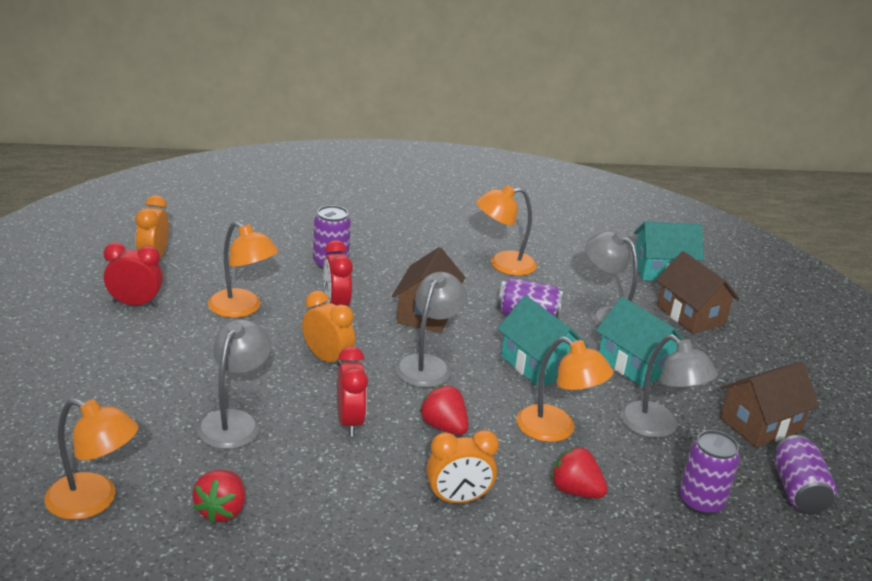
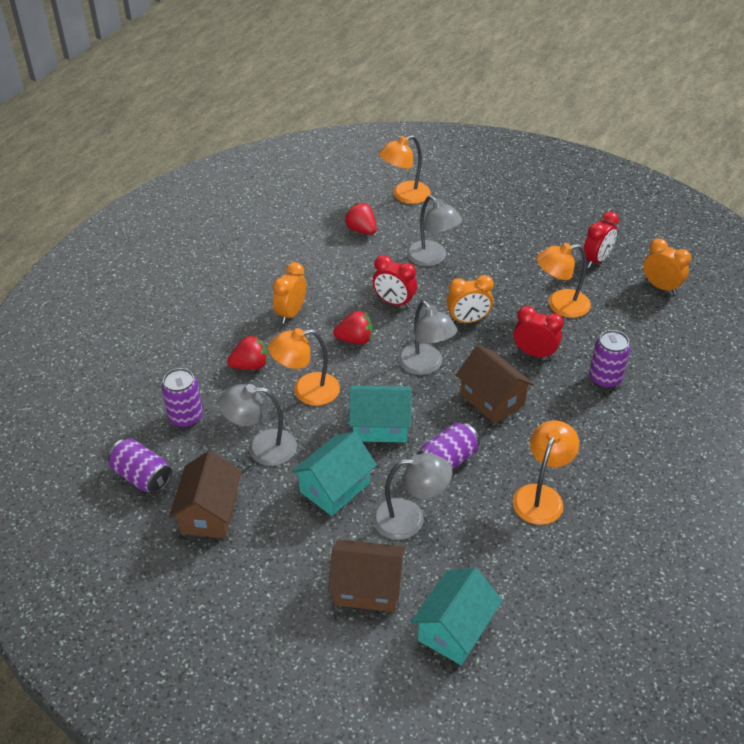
camera: 130 degrees right, 15 degrees up
(635, 364) = (335, 487): turquoise house -> turquoise house turned 45 degrees counterclockwise

